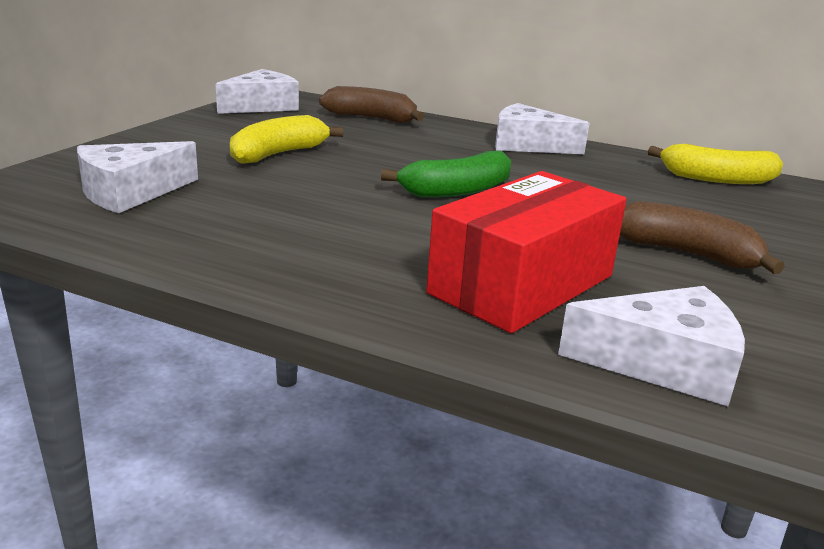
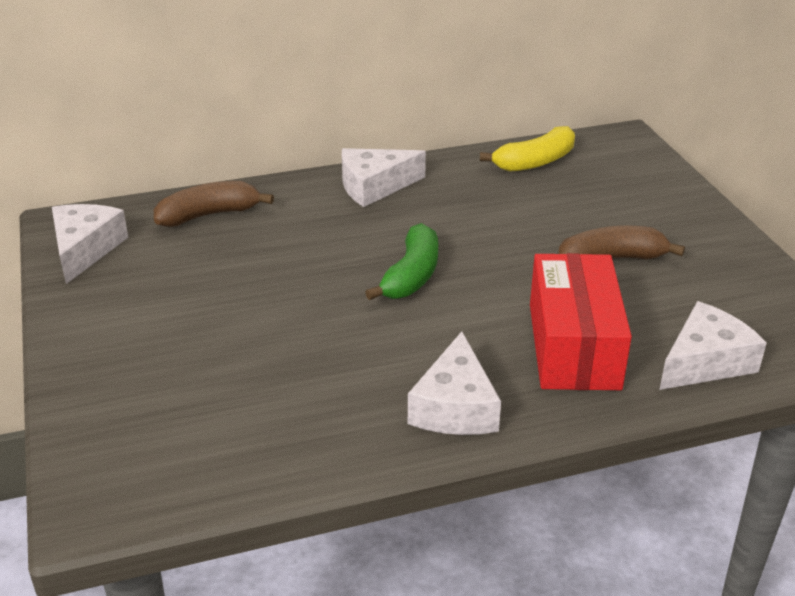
camera: 40 degrees left, 10 degrees up
(130, 192) = (202, 427): white cheese -> white cheese (455, 406)
(279, 154) = (222, 309): yellow banana -> none

